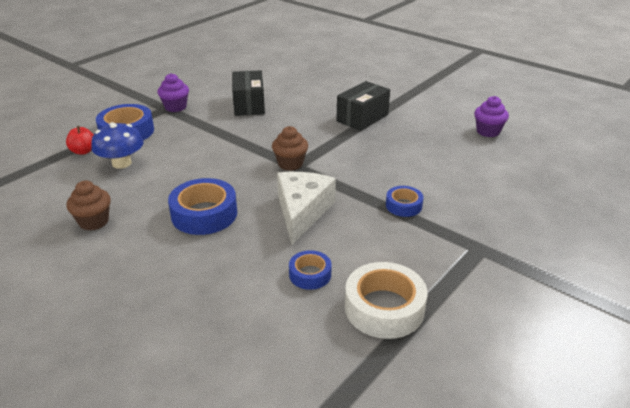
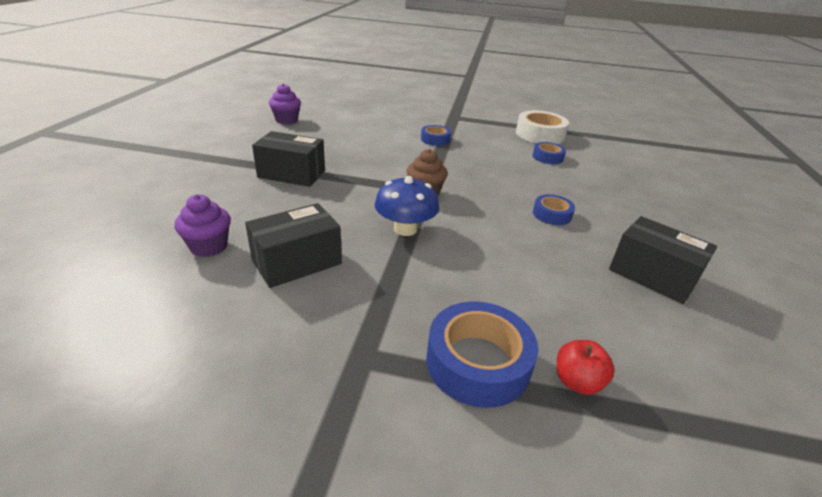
camera: 120 degrees left, 0 degrees up
(94, 222) = (652, 275): brown cupcake -> black box
(121, 163) = (552, 315): blue mushroom -> blue mushroom (405, 229)
(175, 107) = (350, 344): purple cupcake -> purple cupcake (209, 246)
(204, 214) = (552, 214): blue tape -> blue tape, size x0.57
(302, 212) = (490, 172): white cheese -> none

